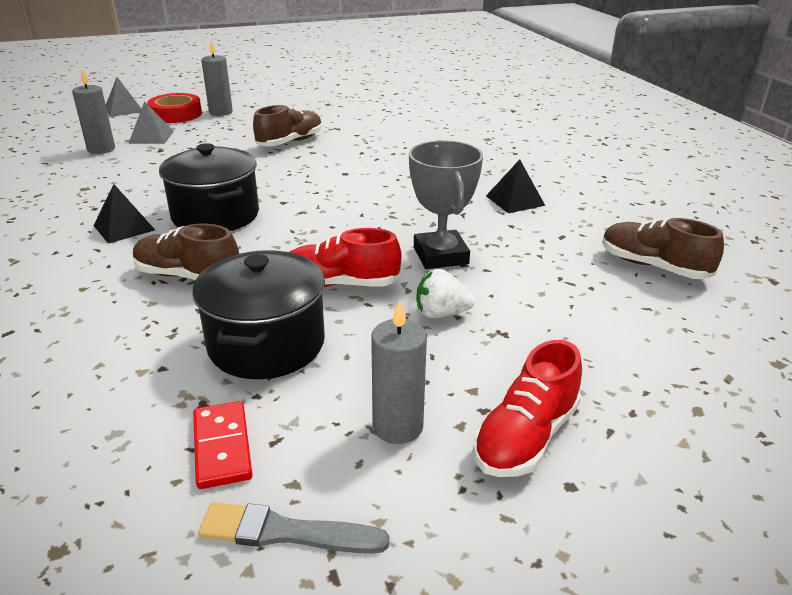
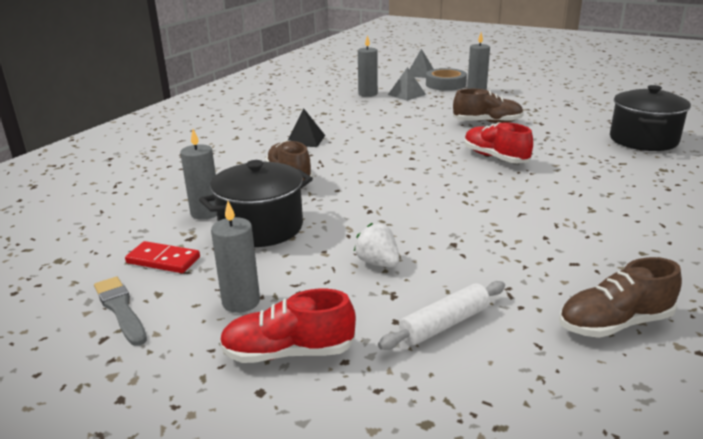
camera: 50 degrees right, 5 degrees down
(163, 366) = (205, 213): none -> grey candle
(176, 114) = (445, 84): red tape -> grey tape
(215, 215) = (360, 151): black pot -> black pot (643, 140)
(222, 447) = (163, 260): red domino -> red domino turned 75 degrees clockwise
(340, 284) = (354, 217): red shoe -> red shoe (495, 157)
(440, 255) = (448, 231): grey trophy -> none
(515, 200) = (587, 222): black pyramid -> none
(577, 332) = (444, 324): none -> white rolling pin
(653, 266) = (614, 323): brown shoe -> brown shoe turned 105 degrees counterclockwise

